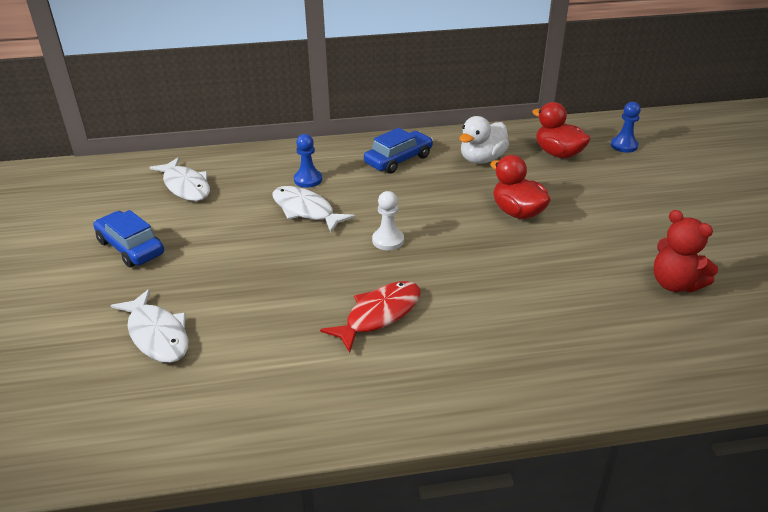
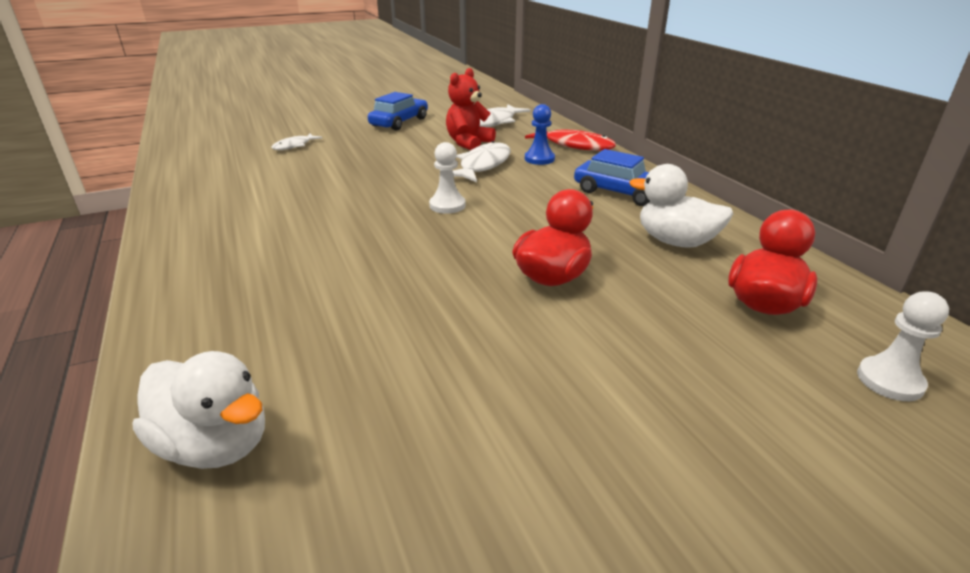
camera: 75 degrees right, 5 degrees down
(157, 335) = (294, 146): white fish -> white fish, size x0.59
(379, 315) = (318, 215): red fish -> red fish (574, 145)
(624, 146) = (890, 381): blue pawn -> white pawn
(675, 284) = (413, 442): red teddy bear -> red teddy bear (468, 143)
(684, 356) = (215, 445): none -> white duck

